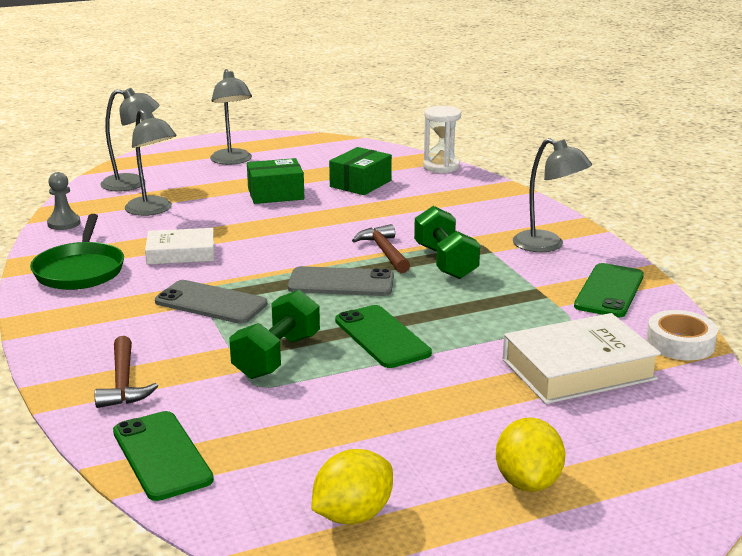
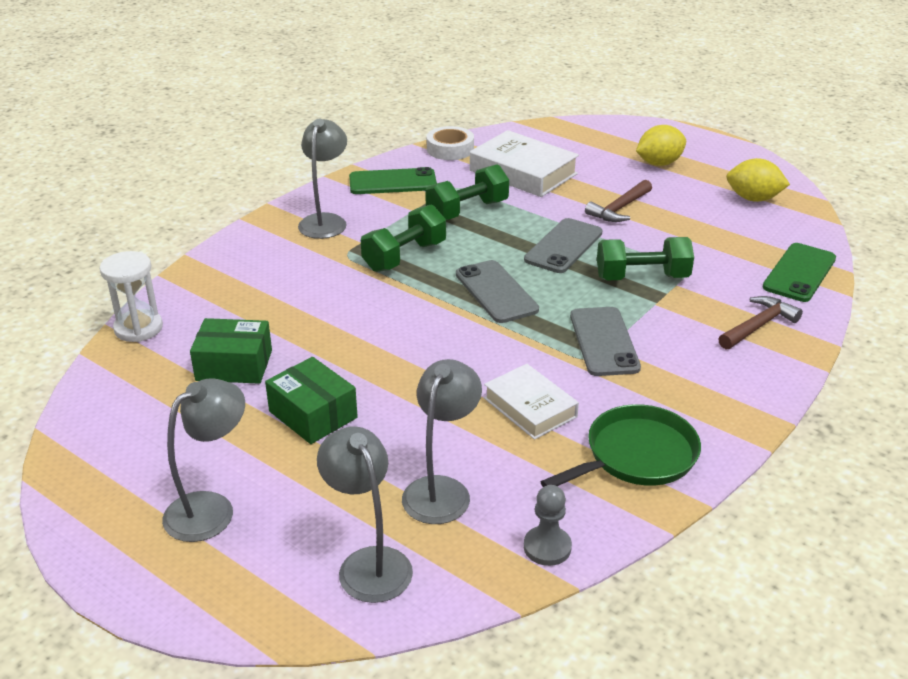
camera: 120 degrees left, 10 degrees up
(381, 337) = (563, 246): green phone -> grey phone
(384, 252) = (411, 291): brown hammer -> brown hammer (619, 209)
(508, 311) = (467, 211): none -> green dumbbell

